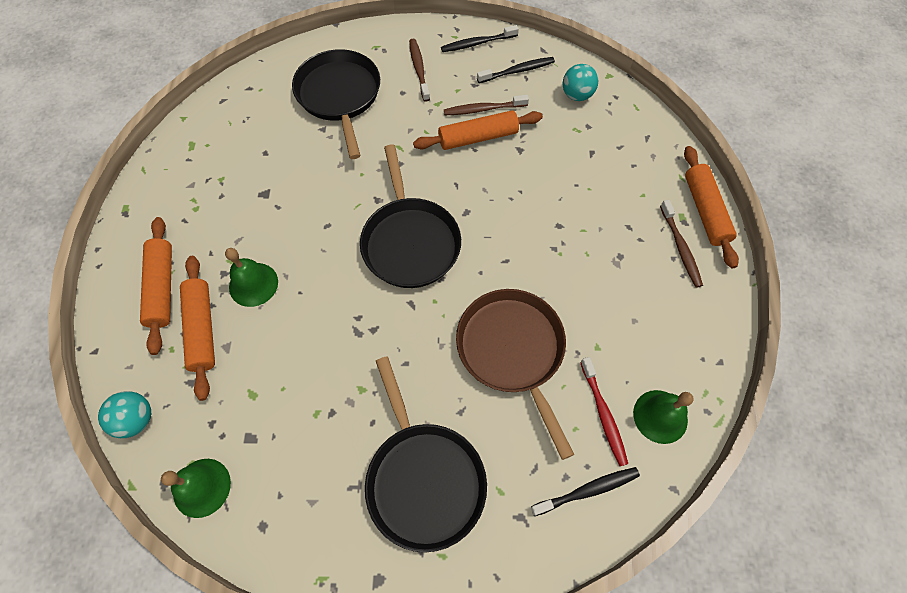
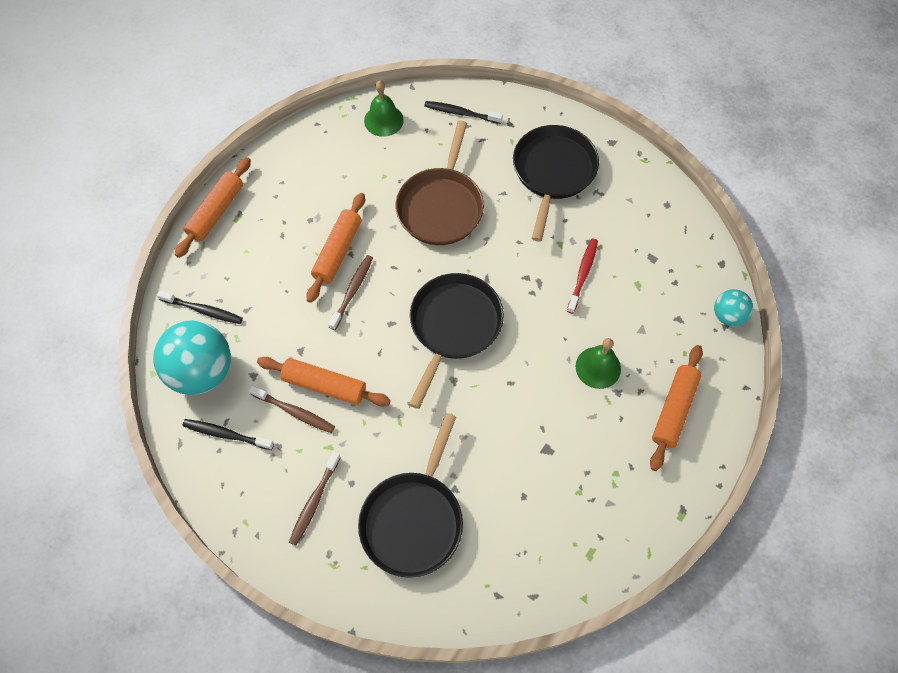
camera: 145 degrees left, 0 degrees up
(202, 329) = (654, 354): orange rolling pin -> orange rolling pin (337, 251)
(202, 487) = (697, 247): green bell -> none
(477, 43) = (232, 496): black toothbrush -> black toothbrush (203, 310)
(576, 95) = (202, 371): turquoise ball -> turquoise ball, size x1.91
(603, 414) = (416, 140): red toothbrush -> red toothbrush (582, 274)
(680, 248) = (263, 199): brown toothbrush -> brown toothbrush (352, 291)

